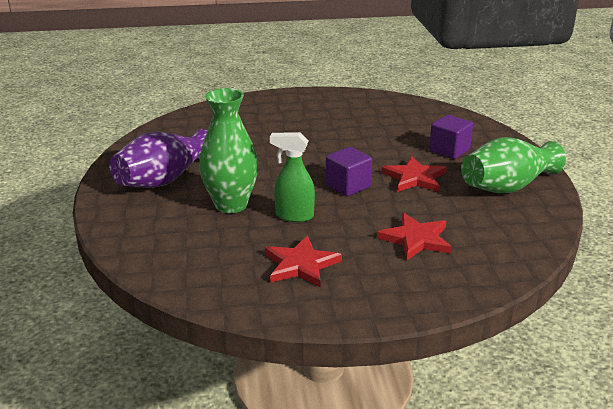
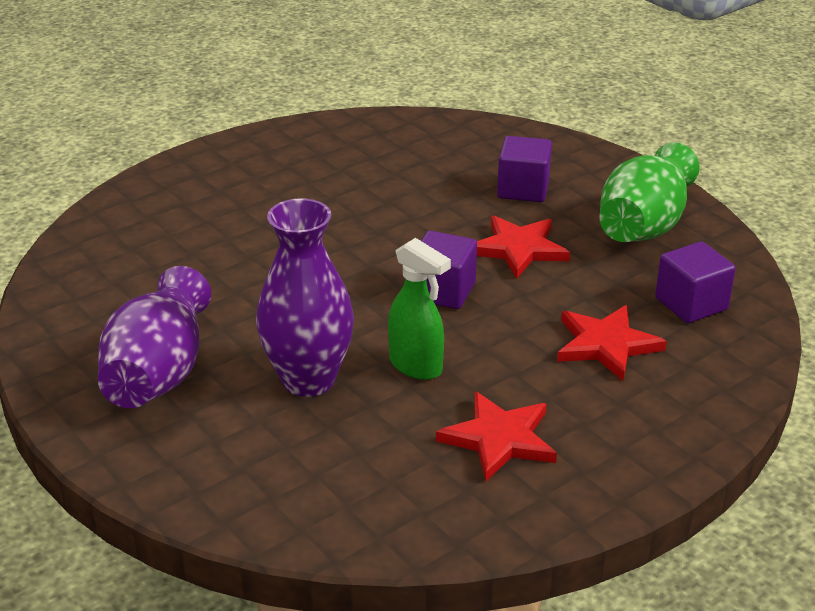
camera: 30 degrees left, 5 degrees up
(231, 205) = (308, 380): green vase -> purple vase
(294, 216) = (416, 366): green spray bottle -> green spray bottle turned 120 degrees counterclockwise
(494, 235) = (691, 304): none -> purple cube

